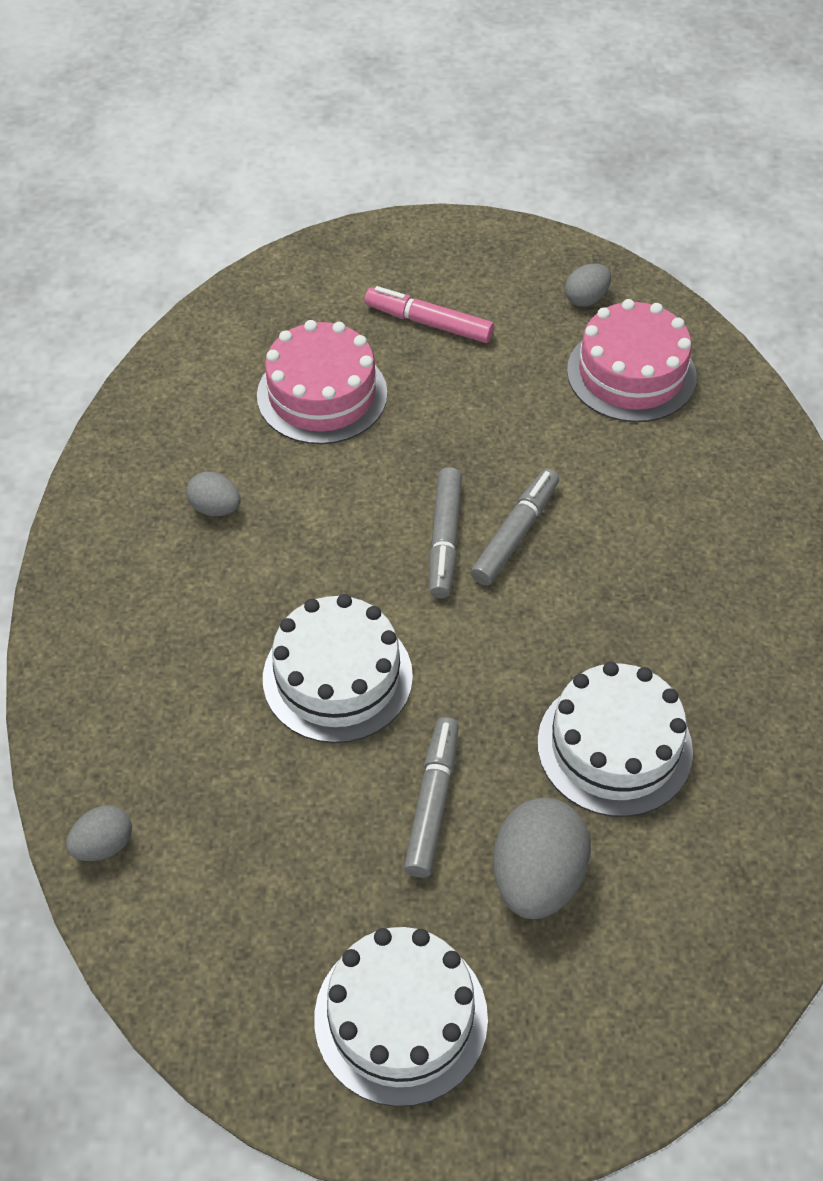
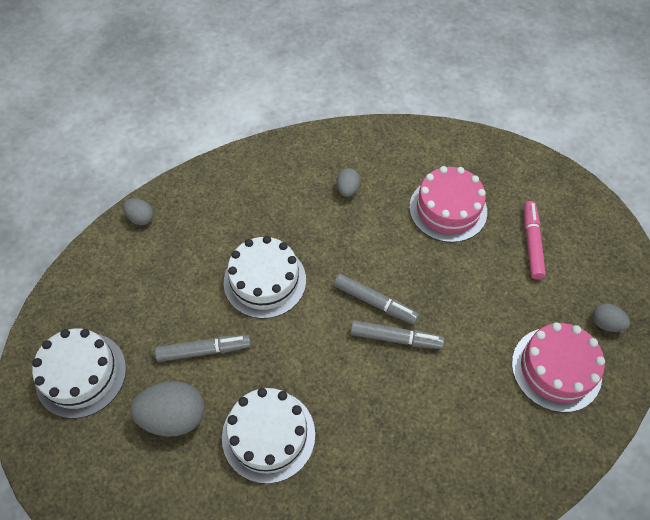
camera: 70 degrees right, 5 degrees up
(444, 539) = (375, 302): grey marker -> grey marker turned 135 degrees counterclockwise

